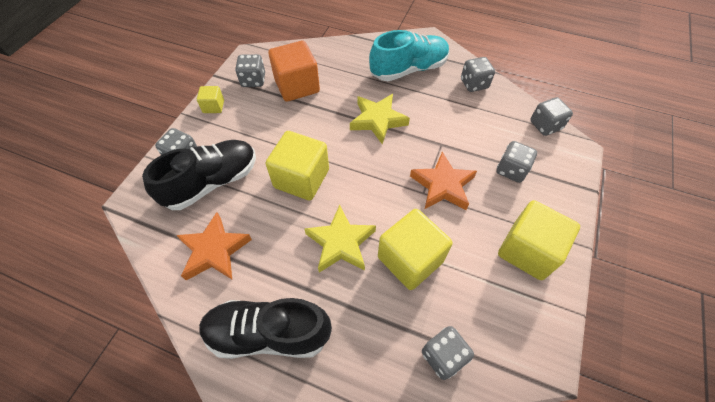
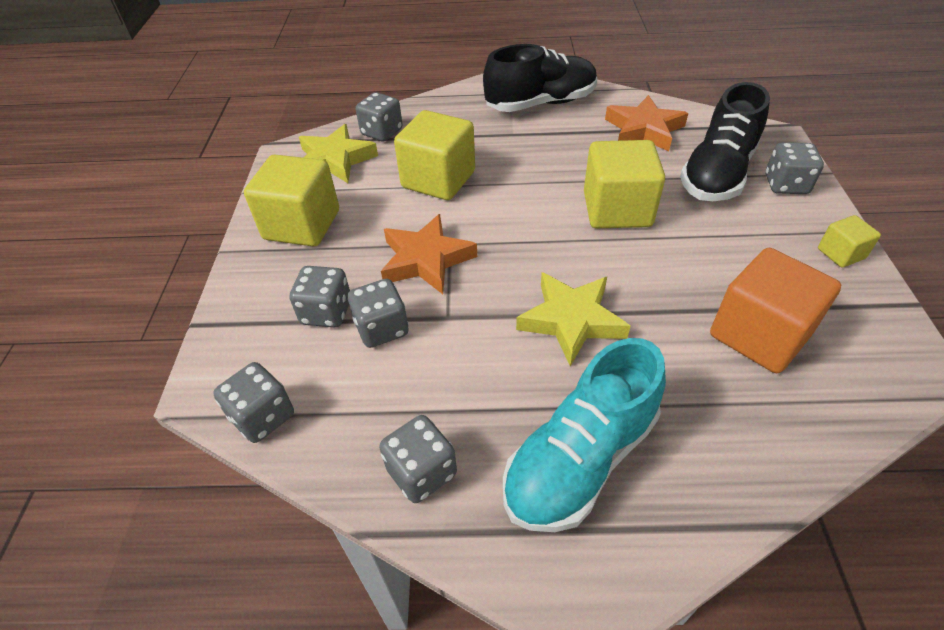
camera: 160 degrees right, 10 degrees down
(253, 80) = (842, 318): grey dice -> grey dice (382, 329)
(340, 243) = (521, 170): yellow star -> yellow star (335, 160)

